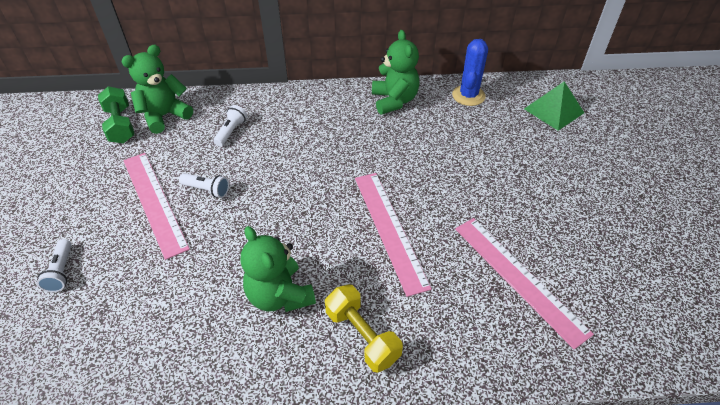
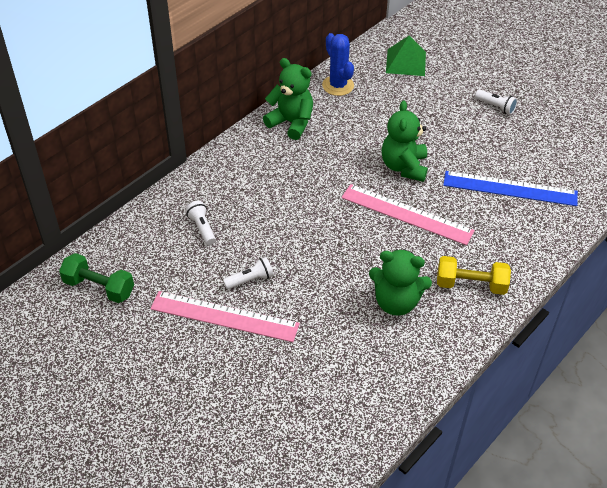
camera: 45 degrees left, 0 degrees up
(61, 271) = (232, 407): white flashlight -> white flashlight (495, 107)
(165, 116) = (126, 254): green teddy bear -> green teddy bear (404, 167)
(518, 278) = (510, 188): pink ruler -> blue ruler

